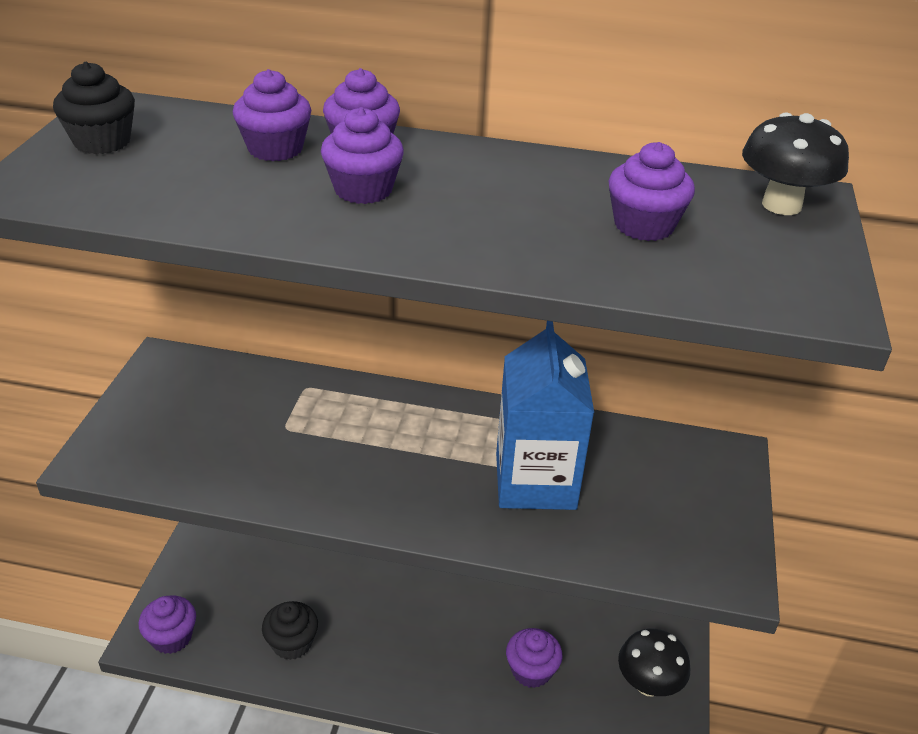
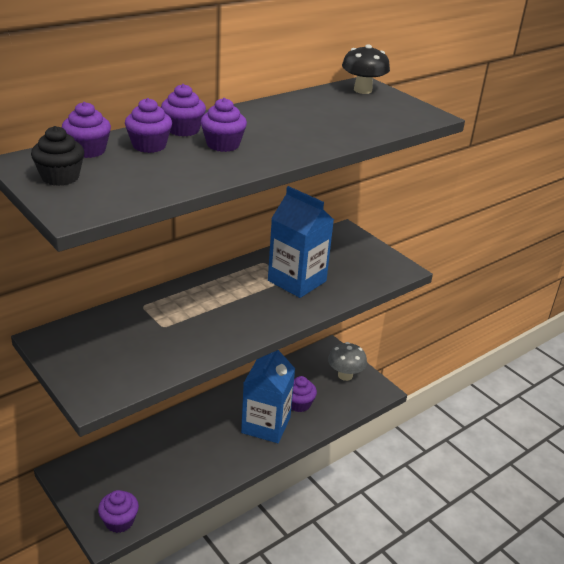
camera: 50 degrees left, 5 degrees down
(292, 643) = (184, 475): black cupcake -> none
(454, 663) = (266, 425): none -> blue carton
(644, 225) = (339, 114): purple cupcake -> purple cupcake (88, 150)
(648, 684) = (345, 375): black mushroom -> grey mushroom

